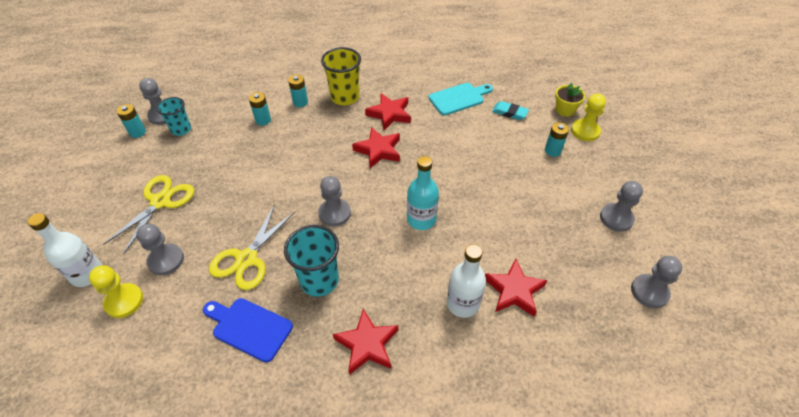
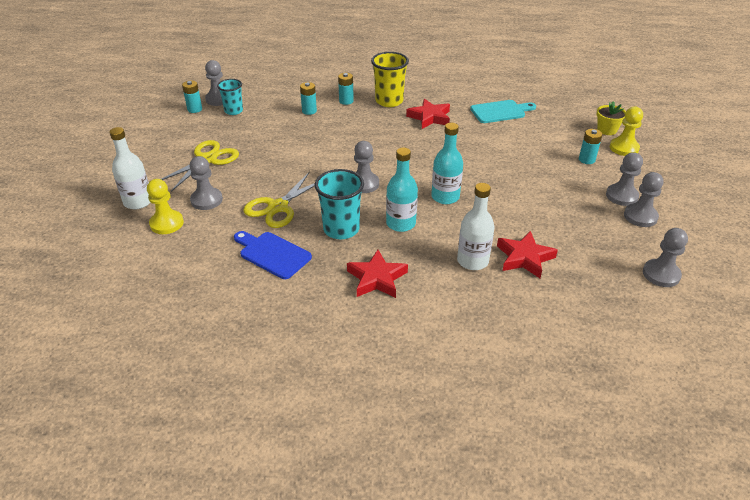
camera: 10 degrees right, 10 degrees down
(378, 150) = (414, 143): red star -> none
(381, 263) = (401, 223): none -> turquoise bottle
(509, 113) = (549, 127): turquoise eraser -> none
(594, 194) = (621, 196): none -> grey pawn

